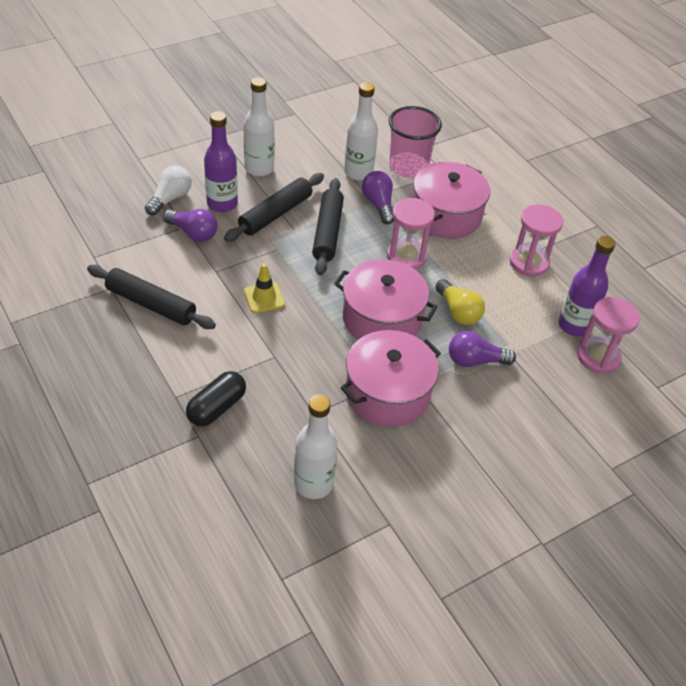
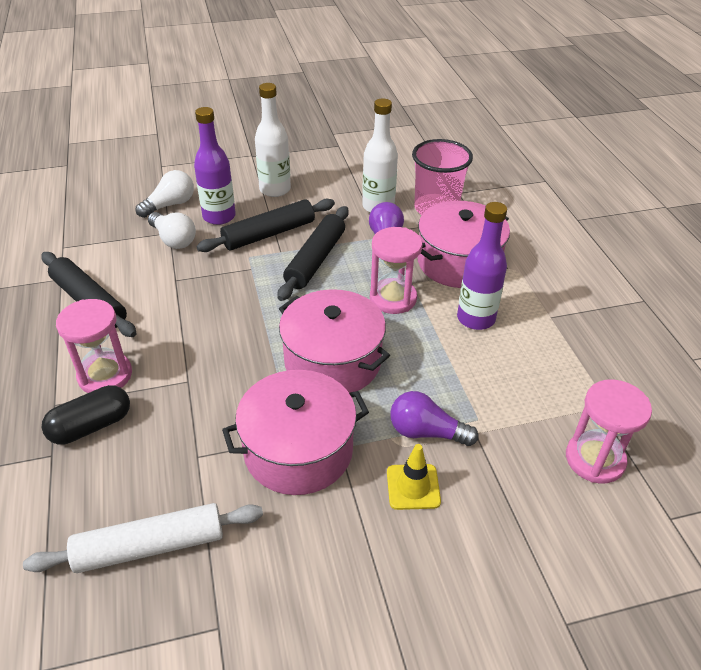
camera: 20 degrees right, 5 degrees down
(193, 233) = (174, 240): purple light bulb -> white light bulb
(264, 298) = (211, 315): yellow traffic cone -> yellow traffic cone (413, 487)
(313, 483) = (150, 546): white bottle -> white rolling pin
(458, 311) = (429, 369): yellow light bulb -> none
(529, 262) = (540, 328): pink hourglass -> pink hourglass (105, 375)
(574, 325) = (574, 413): purple bottle -> purple bottle (476, 318)

